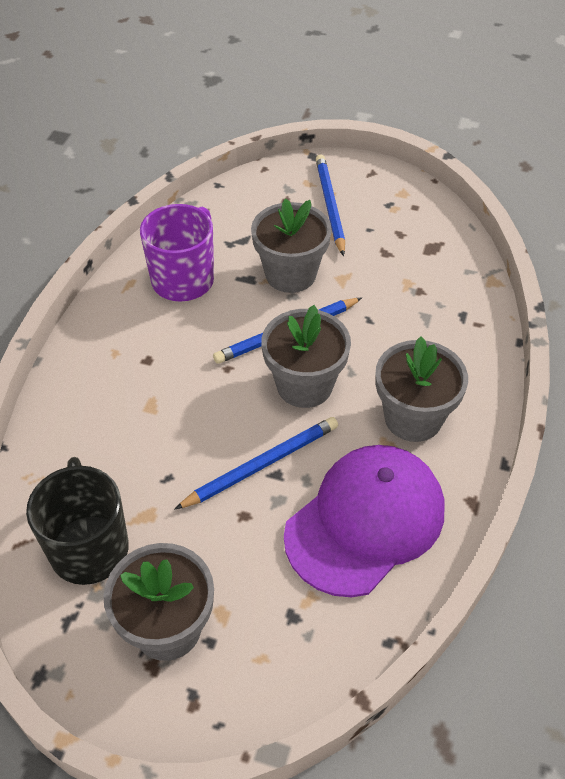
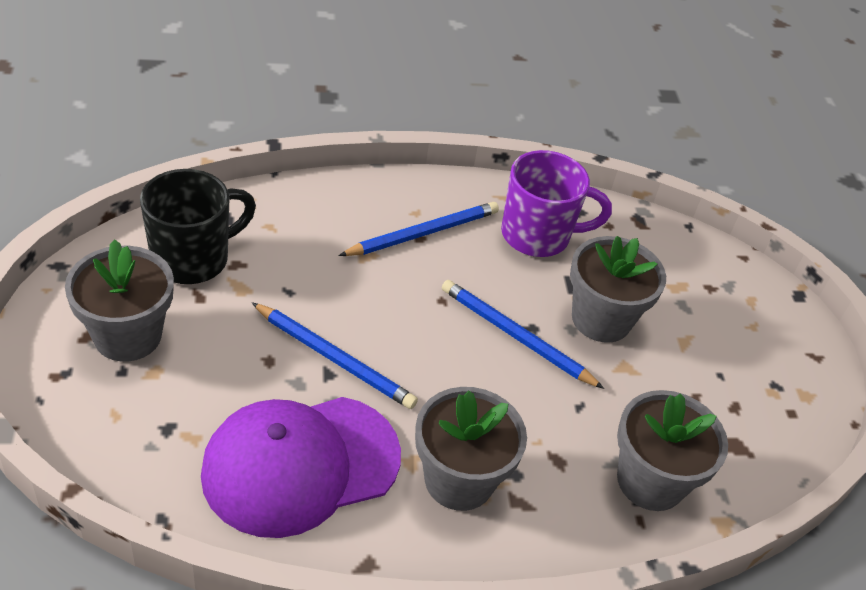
camera: 60 degrees right, 5 degrees down
(304, 385) = (453, 369): grey flower pot -> grey flower pot (650, 481)
(329, 206) = (730, 329): blue pencil -> blue pencil (423, 233)
(365, 521) = (300, 464): purple cap -> purple cap turned 135 degrees clockwise

